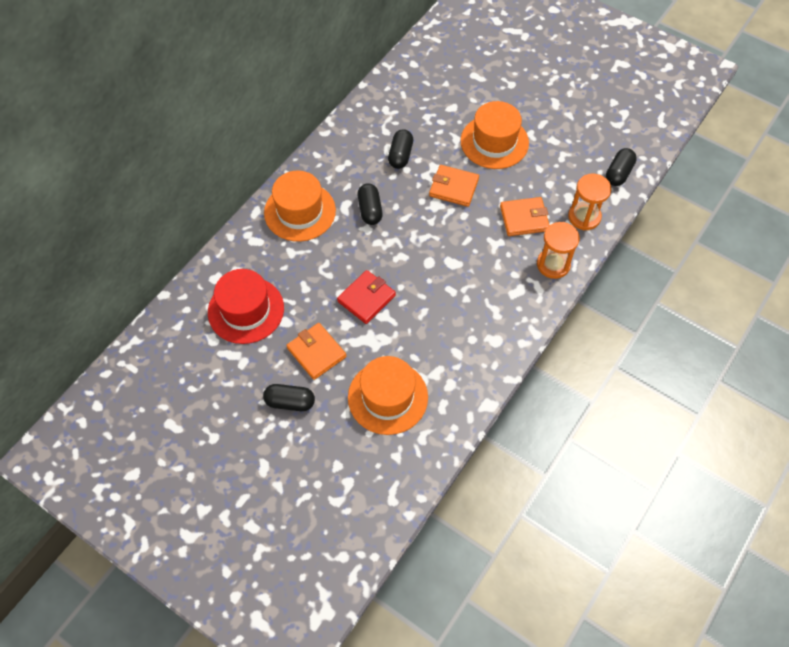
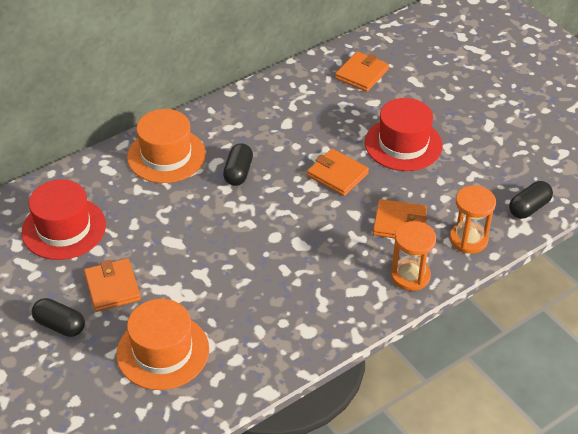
camera: 20 degrees right, 15 degrees down
(366, 298) = (191, 252): red wallet -> none
(400, 155) = (296, 132): black capsule -> none
(429, 82) = (361, 74): none -> orange wallet
(494, 142) = (403, 144): orange hat -> red hat

